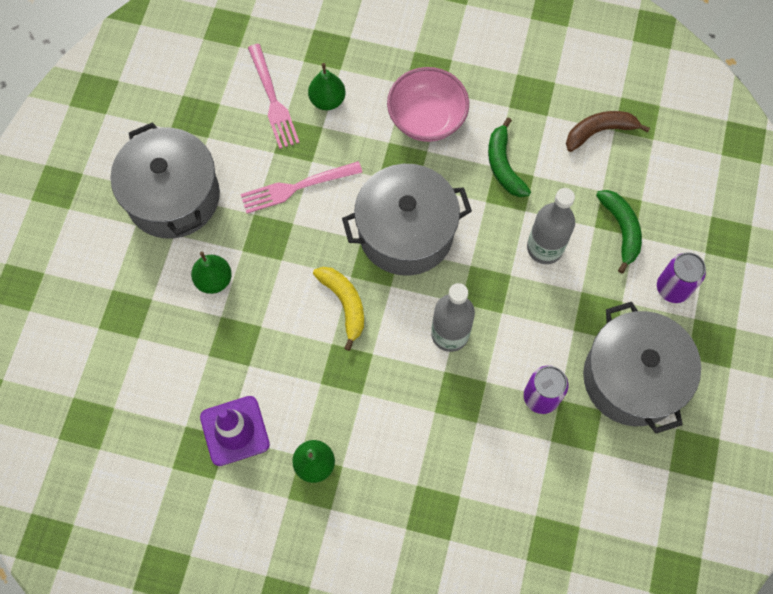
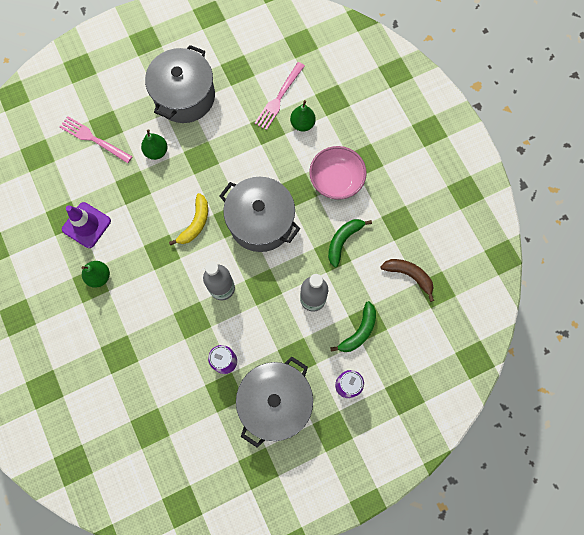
camera: 50 degrees right, 5 degrees up
(296, 188) = (239, 149): pink fork -> pink fork (93, 139)

